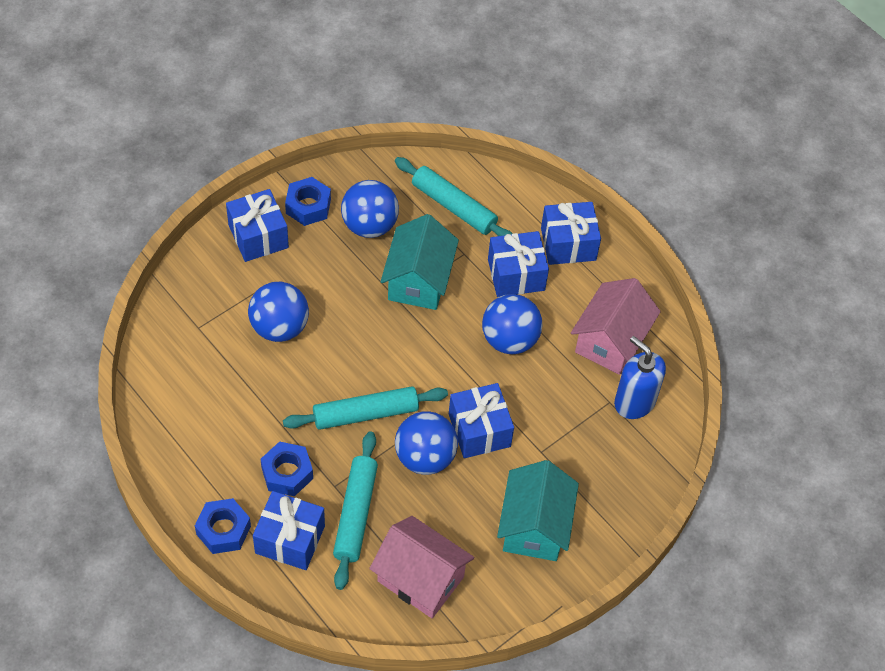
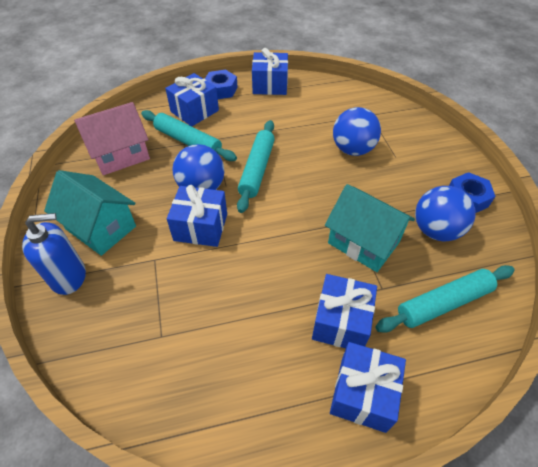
camera: 120 degrees right, 5 degrees down
(258, 236) = (442, 162): blue gift -> blue gift (270, 85)
(287, 473) = (238, 122): blue nut -> none
(509, 340) = (271, 284): blue ball -> none
(611, 341) = (222, 373): pink house -> none
(634, 402) = (146, 359): blue soap dispenser -> blue soap dispenser (69, 277)

